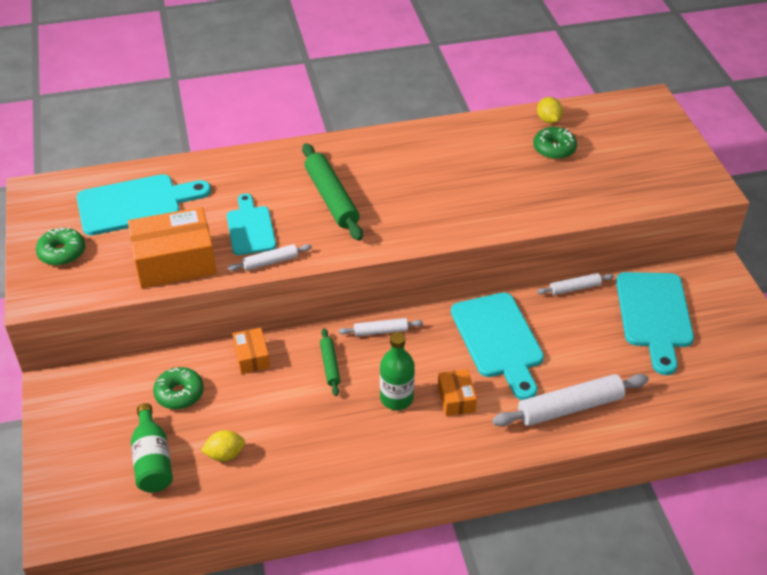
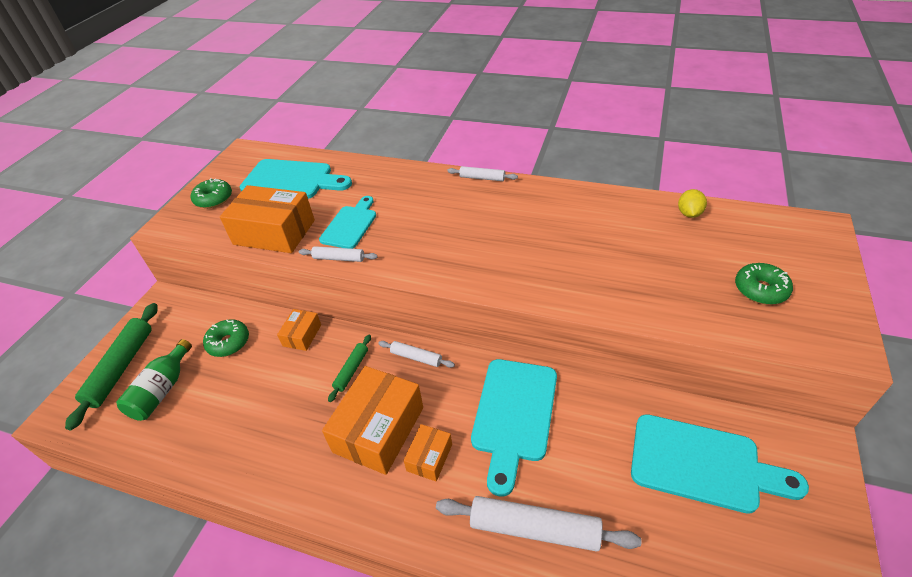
camera: 35 degrees right, 0 degrees up
(225, 454) = (210, 412): yellow lemon -> none
(332, 198) = (433, 222): green rolling pin -> green rolling pin (121, 367)
(396, 398) = (378, 429): green bottle -> orange box
(554, 149) = (675, 243): green donut -> green donut (760, 290)
(574, 288) = (630, 393): white rolling pin -> white rolling pin (482, 178)
(654, 315) = (703, 464): turquoise cutting board -> turquoise cutting board turned 105 degrees counterclockwise

